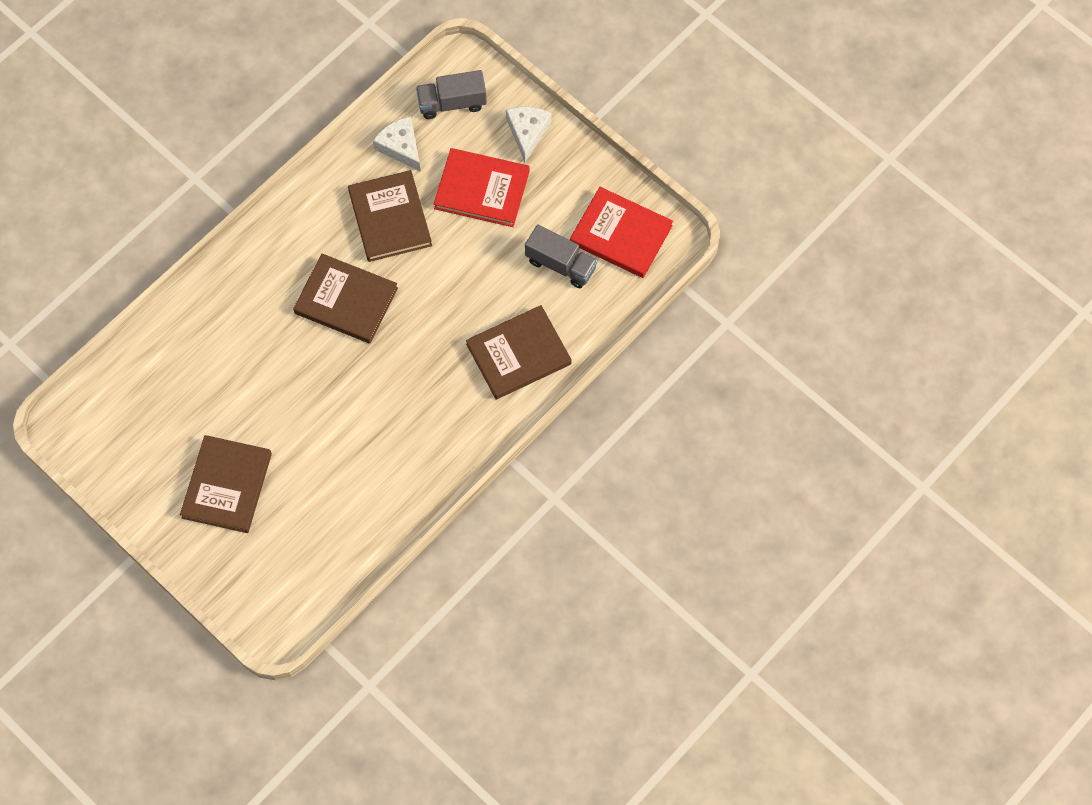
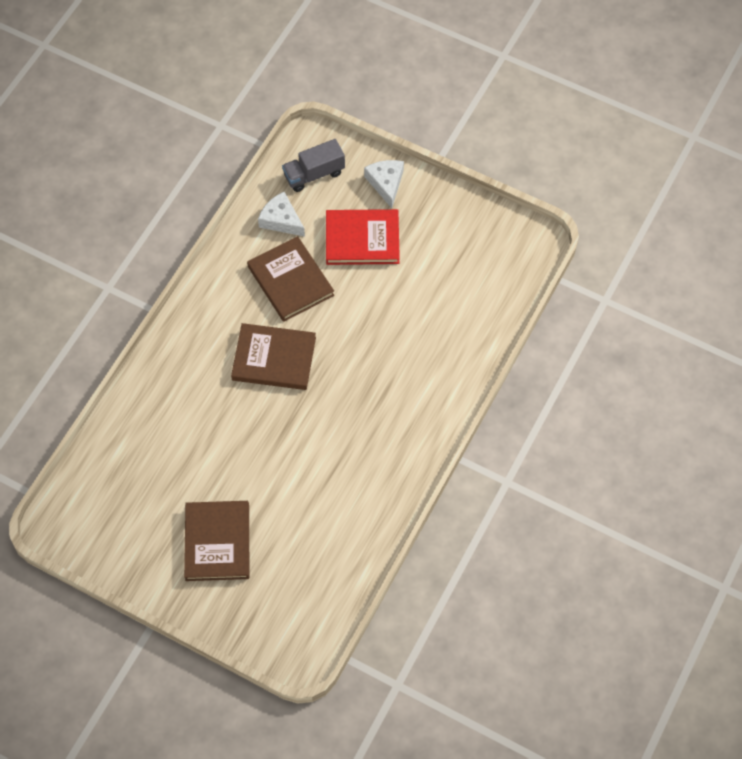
camera: 15 degrees left, 5 degrees down
(518, 354) = (438, 368): brown book -> none
(560, 264) = (449, 285): grey truck -> none
(621, 234) = (492, 248): red book -> none

